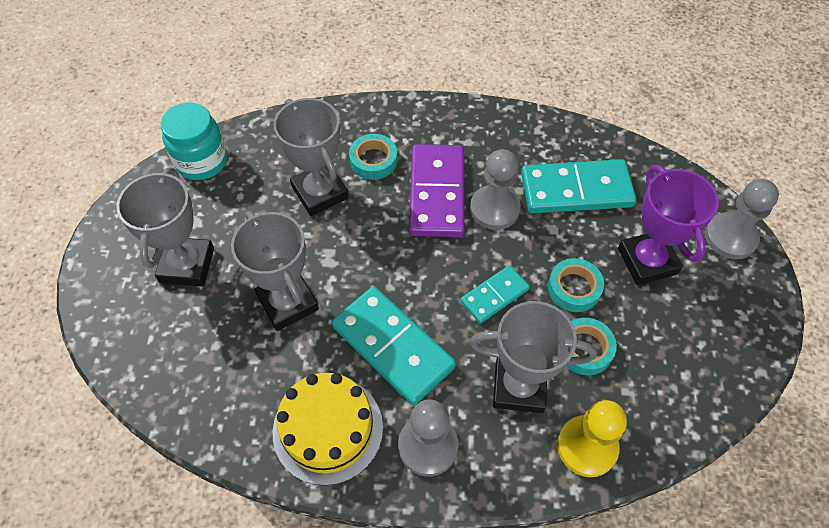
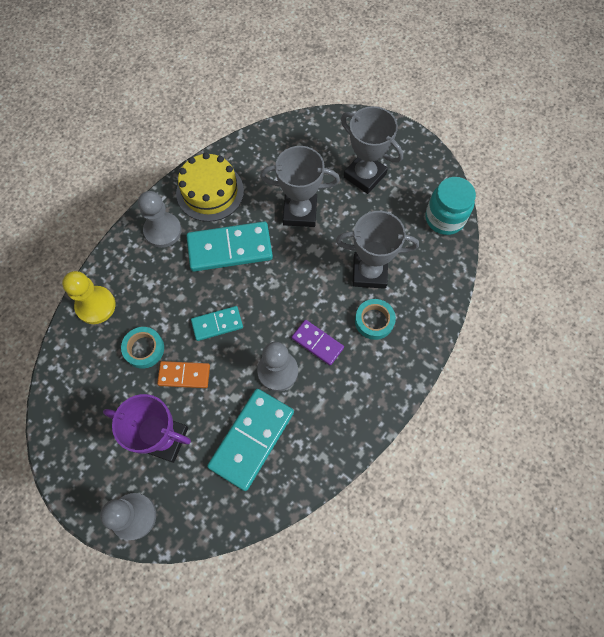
camera: 125 degrees right, 10 degrees up
(436, 193) = (317, 343): purple domino -> purple domino, size x0.56
(494, 295) = (217, 324): turquoise domino -> turquoise domino turned 75 degrees clockwise
(519, 387) = (154, 296): grey trophy -> none
(574, 288) = (184, 375): turquoise tape -> orange domino

